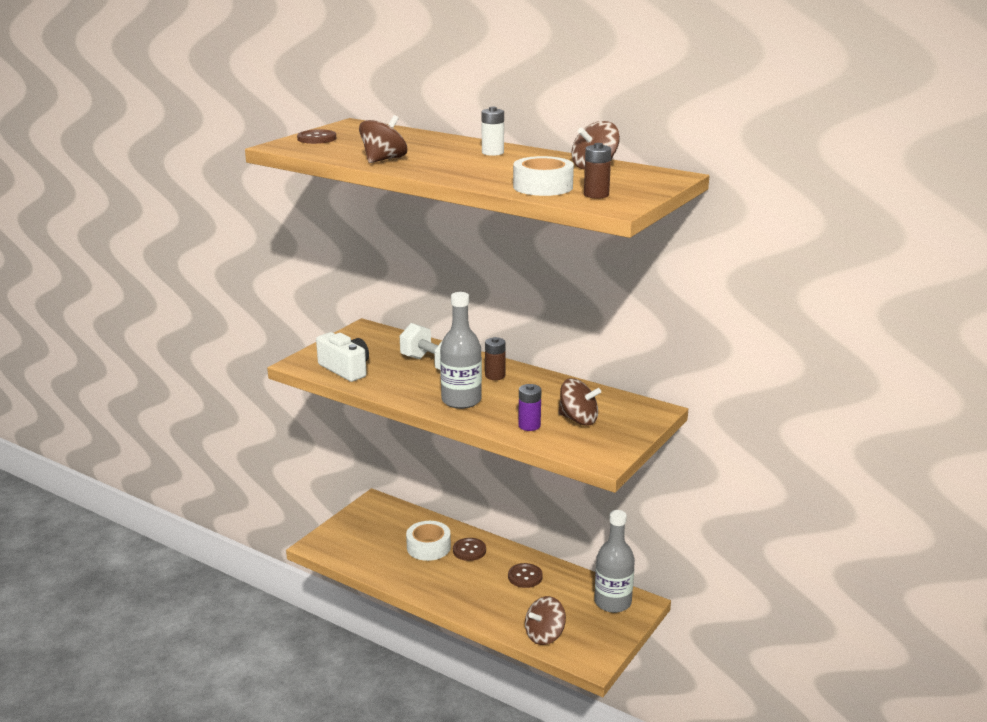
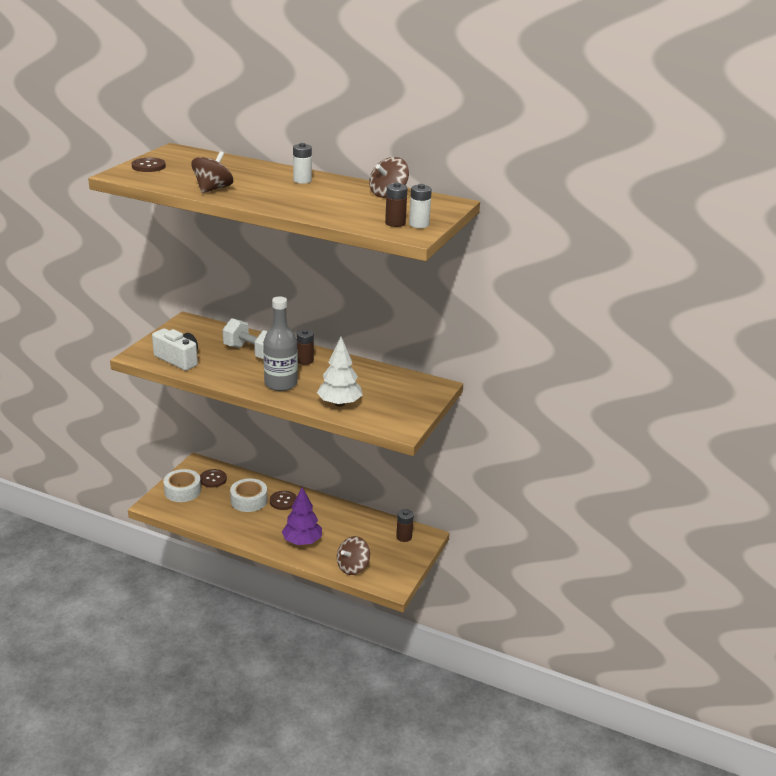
camera: 10 degrees left, 5 degrees up
(486, 600) = (302, 541): none -> purple tree
(525, 577) = (331, 520): brown button -> brown button (213, 479)
(529, 426) = (339, 403): purple battery -> white tree
(543, 187) = (351, 215): white tape -> white tape (182, 491)
(578, 419) = (378, 396): brown spinning top -> none
(612, 602) = (404, 537): grey bottle -> brown battery
(626, 196) = (419, 224): none -> white battery

